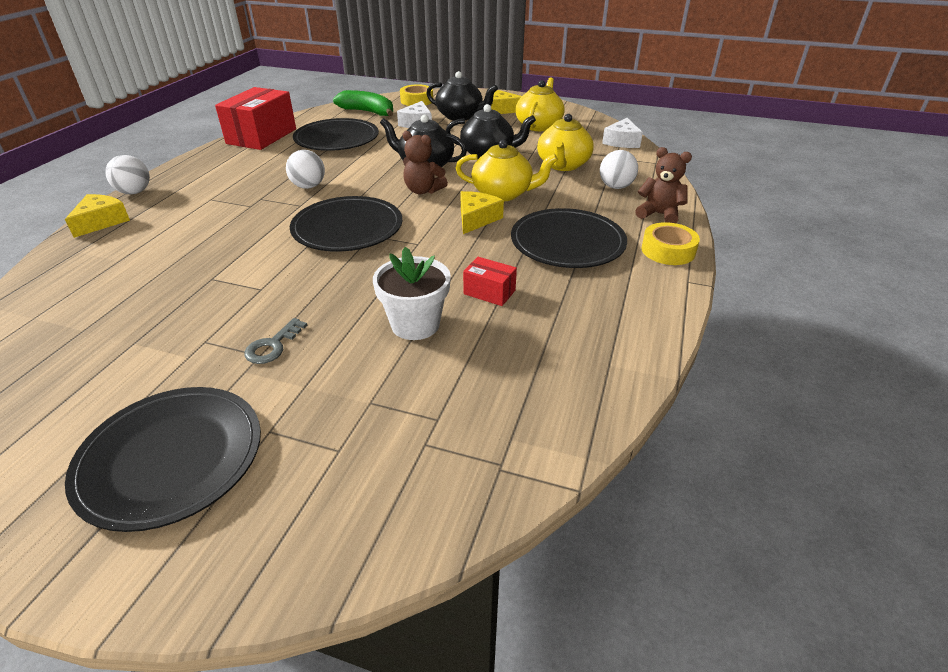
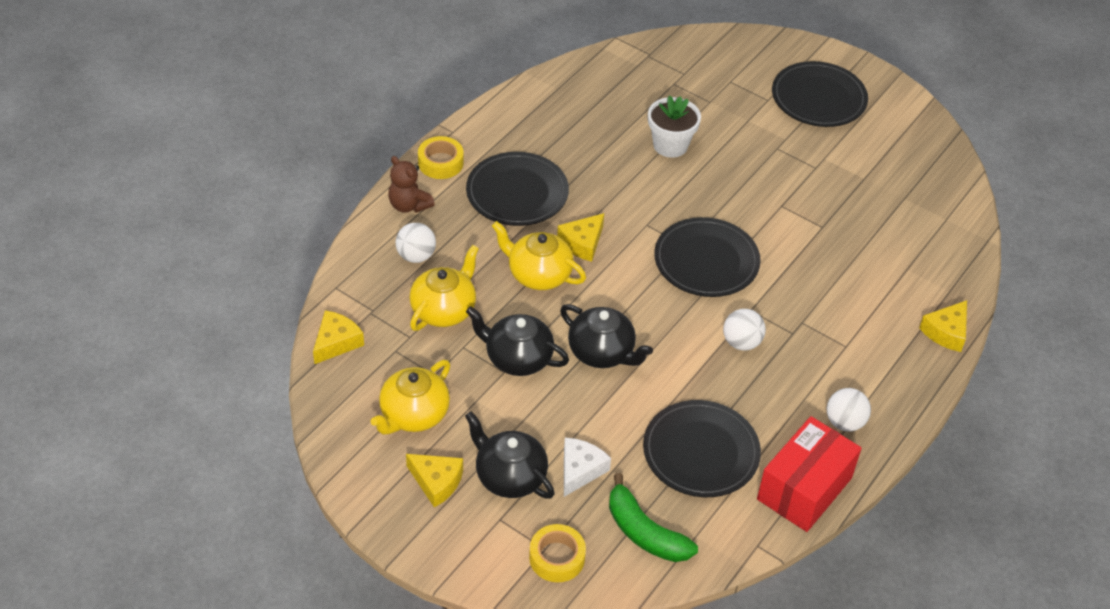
camera: 165 degrees left, 10 degrees up
(134, 192) = (932, 381): white ball -> white ball (844, 422)
(273, 346) = (769, 152): grey key -> none
(423, 190) = (619, 302): brown teddy bear -> none
(489, 292) = (607, 159): red box -> none
(622, 141) = (336, 342): white cheese -> yellow cheese

